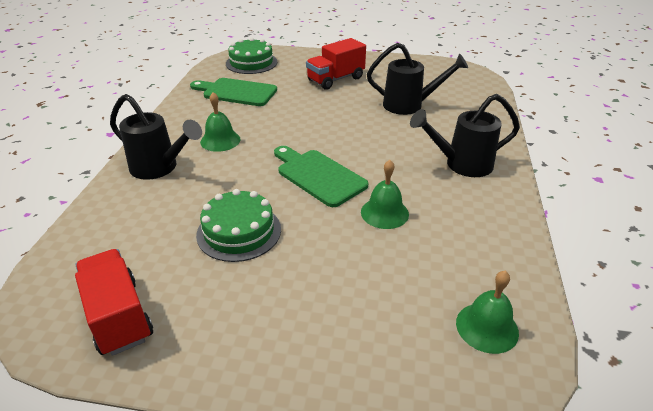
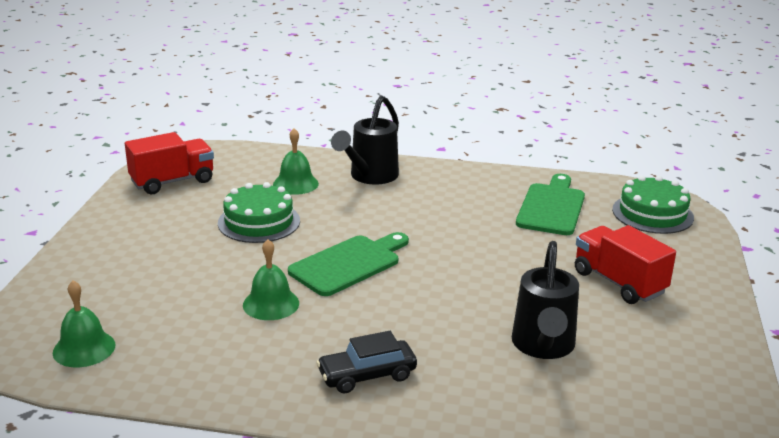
camera: 90 degrees right, 10 degrees down
(220, 140) = (426, 204): green bell -> green bell (295, 184)
(462, 165) = (367, 375): black watering can -> black car

